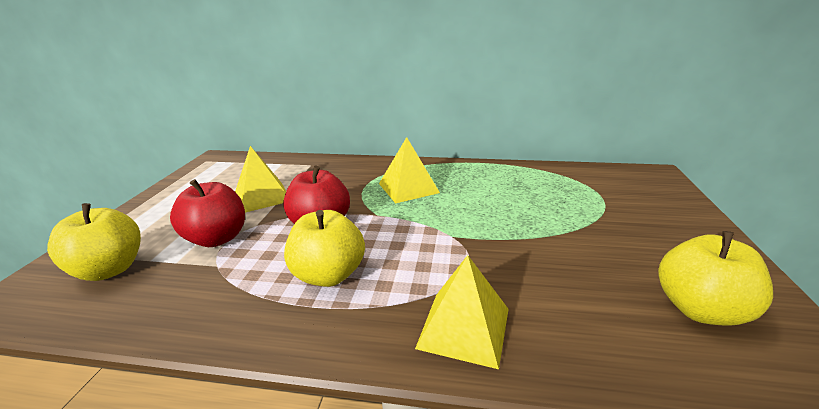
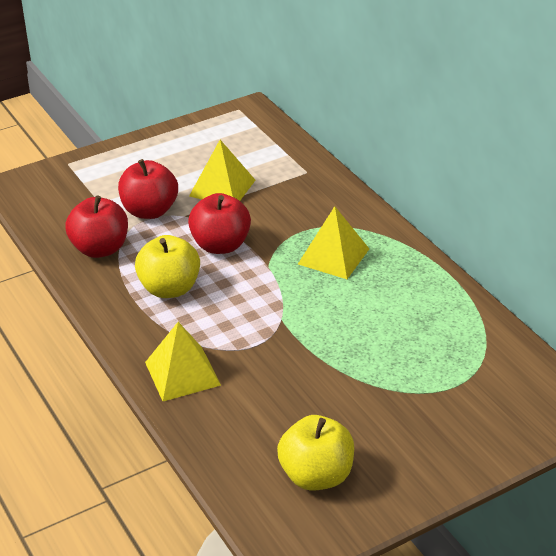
camera: 50 degrees right, 10 degrees up
(110, 269) = (75, 195): yellow apple -> none
(203, 291) = (100, 249): none -> red apple

